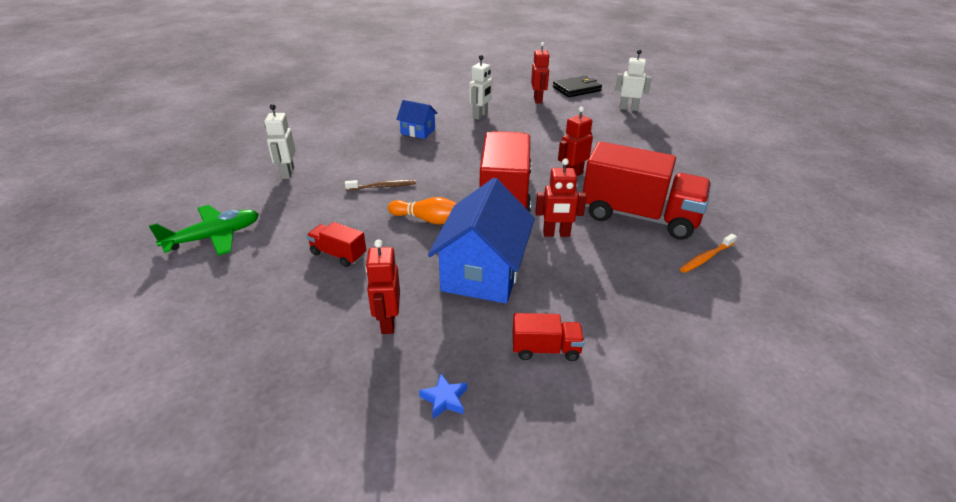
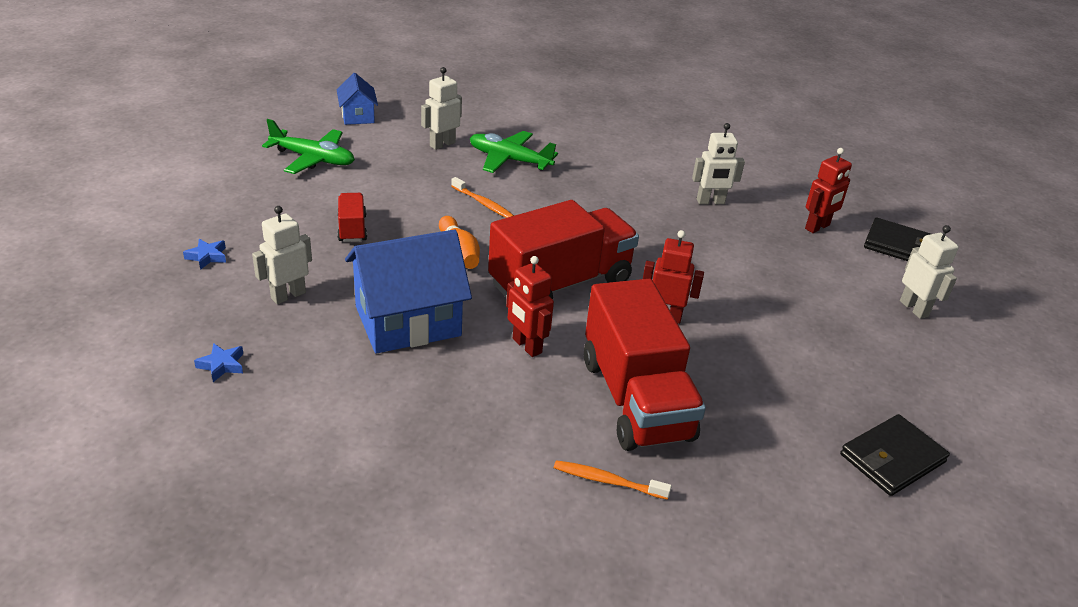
camera: 50 degrees right, 0 degrees up
(275, 352) = (207, 257): none -> blue star
(346, 156) = (509, 160): none -> green plane
(383, 186) = (483, 203): brown toothbrush -> orange toothbrush
(387, 322) = (288, 295): red robot -> white robot
(418, 131) = (614, 178): blue house -> blue house (358, 116)
(545, 349) = (331, 402): red truck -> none
(736, 165) = (892, 458): none -> black wallet

